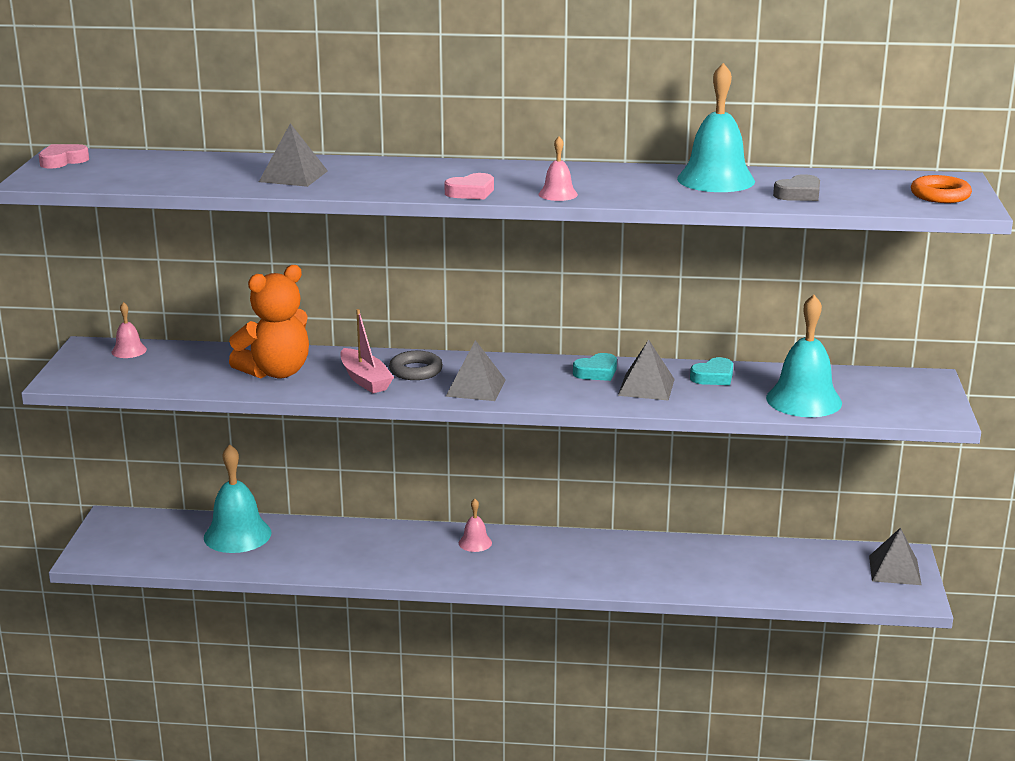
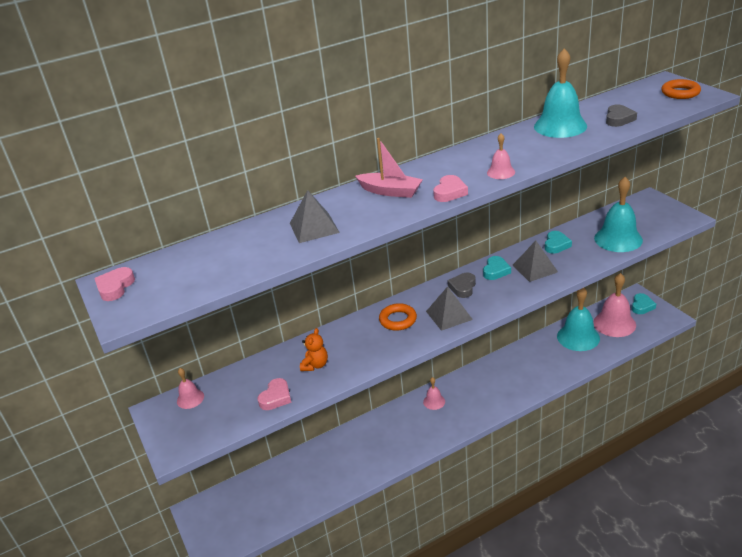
camera: 30 degrees left, 10 degrees up
(202, 380) = (276, 397): none -> pink heart
(237, 535) = (292, 475): turquoise bell -> turquoise bell (578, 337)
(276, 372) = (315, 365): orange teddy bear -> orange teddy bear, size x0.50
(365, 380) = (378, 342): pink boat -> pink boat (390, 191)
(416, 370) = (398, 320): grey ring -> orange ring
(533, 372) = (463, 287): none -> grey heart
(824, 570) = (614, 323): none -> pink bell
(894, 570) = (642, 306): grey pyramid -> turquoise heart

